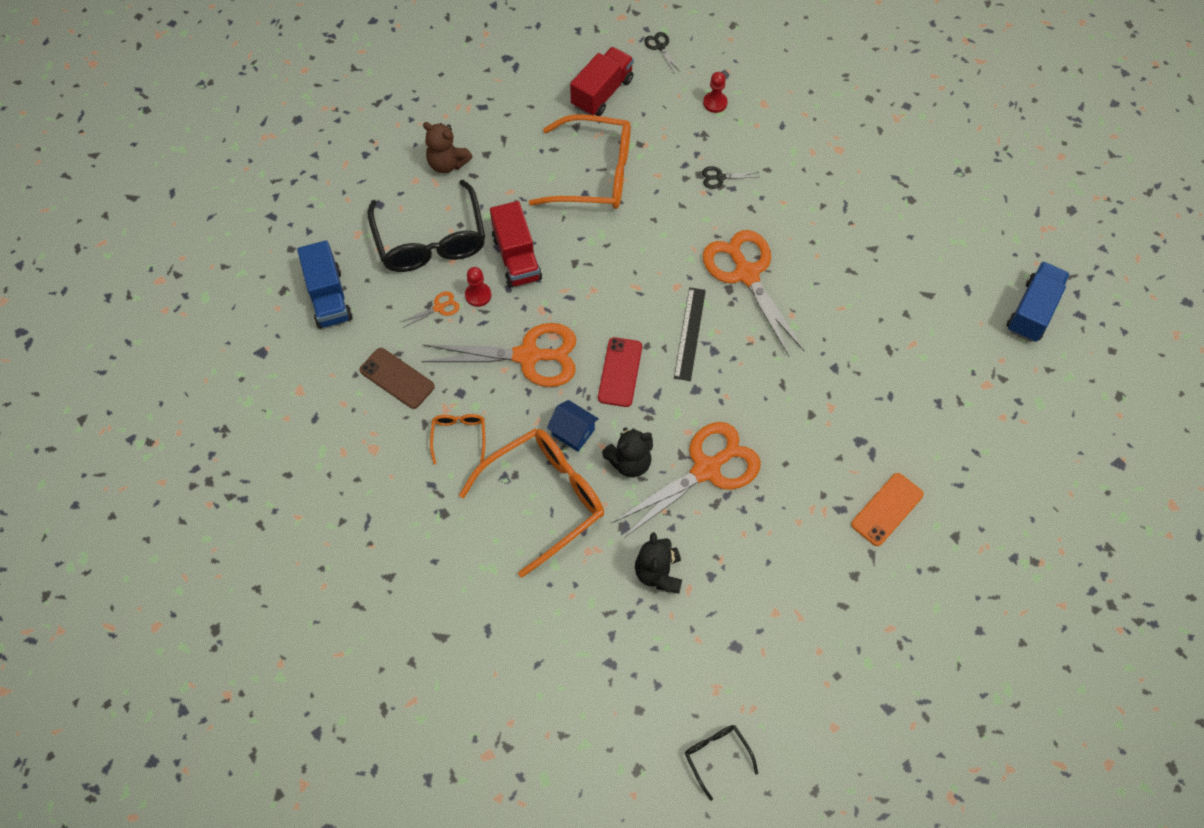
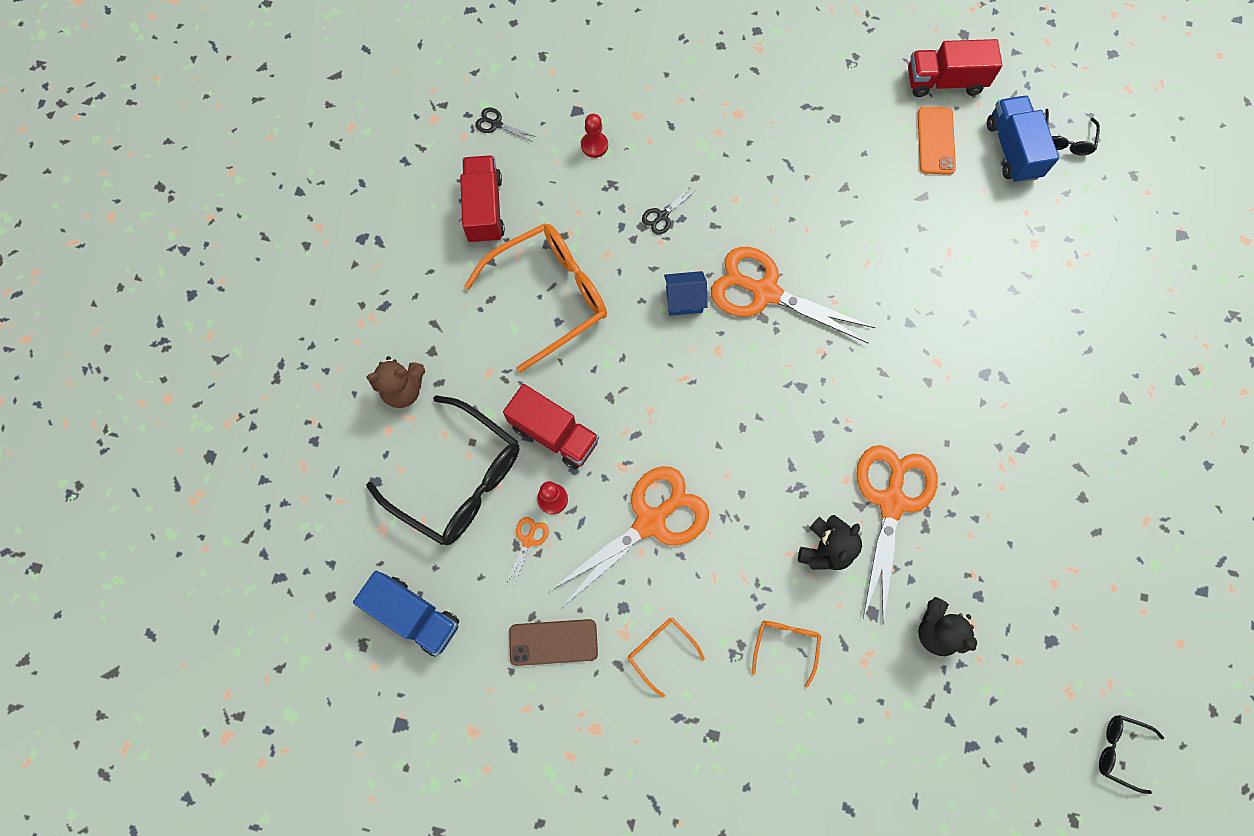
camera: 40 degrees left, 10 degrees up
(544, 499) = (785, 645): orange glasses -> orange glasses, size x0.46
(573, 432) = (754, 562): blue house -> blue house (684, 300)
(620, 372) = (742, 471): red phone -> none
(690, 333) = (768, 386): black ruler -> none
(887, 509) = (1056, 418): orange phone -> orange phone (935, 141)
(1023, 231) = (944, 81): none -> red truck
(1085, 333) = (1065, 139): none -> black glasses

